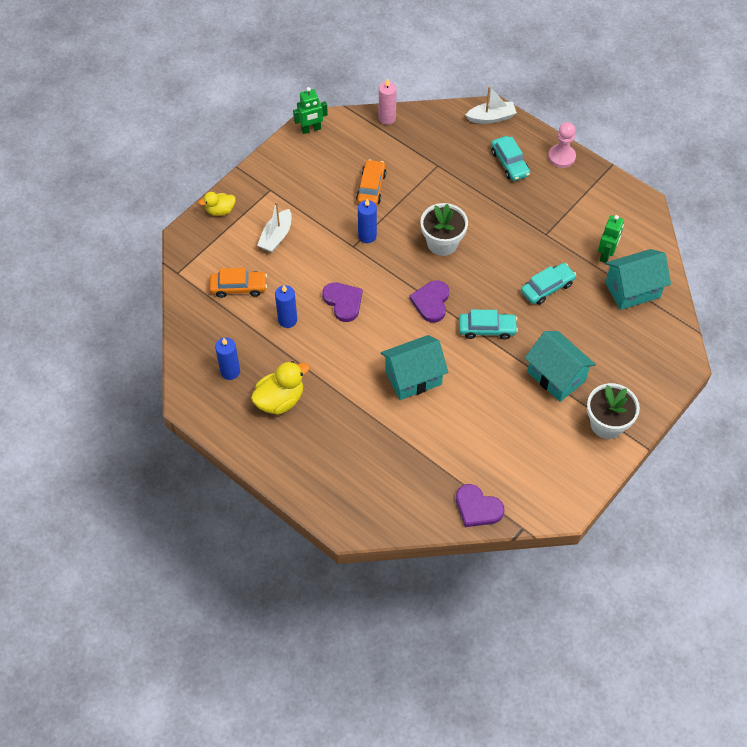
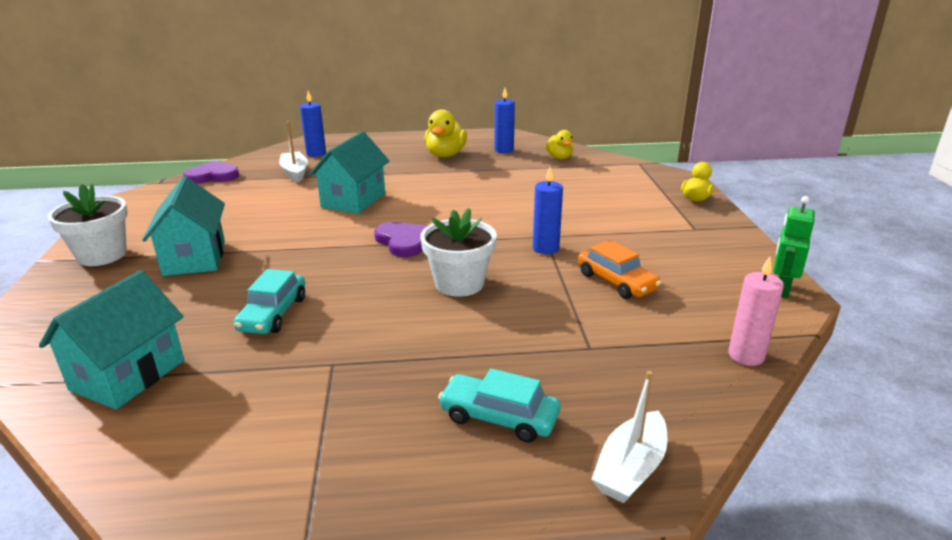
camera: 135 degrees right, 30 degrees down
(212, 325) = (559, 157): none -> yellow duck
(238, 287) = (582, 176): orange car -> none
(276, 236) = (620, 209): white boat -> white boat (295, 173)
(287, 320) = (512, 180): blue candle -> blue candle (316, 154)
(343, 302) = (486, 206): purple heart -> none
(487, 329) = (316, 252): turquoise car -> none
(556, 376) = (195, 258): turquoise house -> turquoise house turned 75 degrees clockwise
(561, 157) = (424, 491): pink pawn -> none
(606, 254) = (205, 393): green robot -> none

